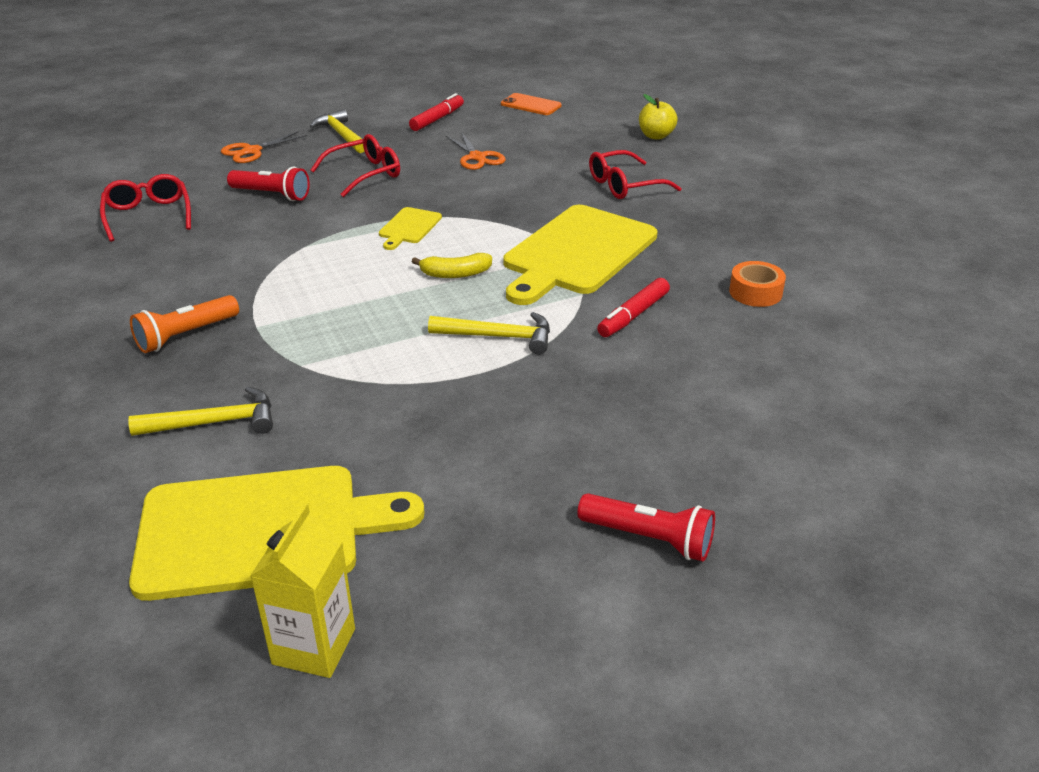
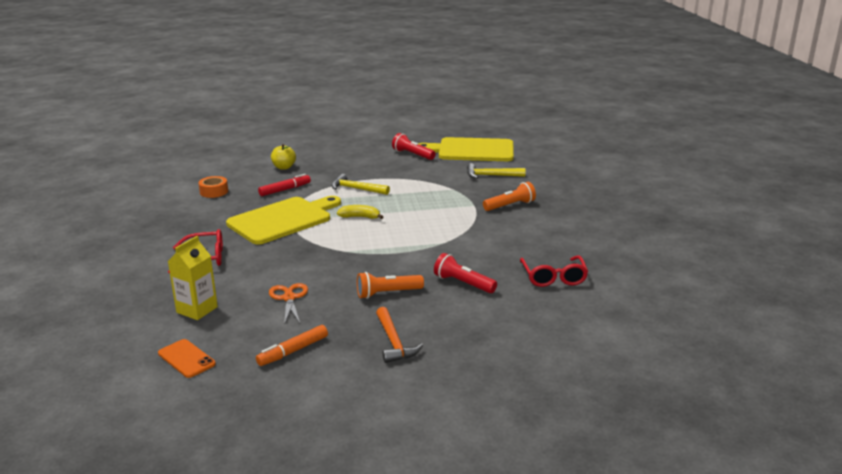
camera: 165 degrees left, 10 degrees down
(252, 151) = (479, 332): orange scissors -> none
(314, 646) = (457, 132): yellow carton -> yellow carton (197, 310)
(341, 135) = (394, 342): yellow hammer -> orange hammer
(364, 174) = (387, 293): red glasses -> orange flashlight
(409, 227) = (373, 246): yellow cutting board -> none
(437, 119) = (293, 351): red marker -> orange marker
(649, 539) = (346, 137): red flashlight -> red flashlight (412, 154)
(656, 136) = (123, 300): yellow apple -> yellow apple (284, 167)

